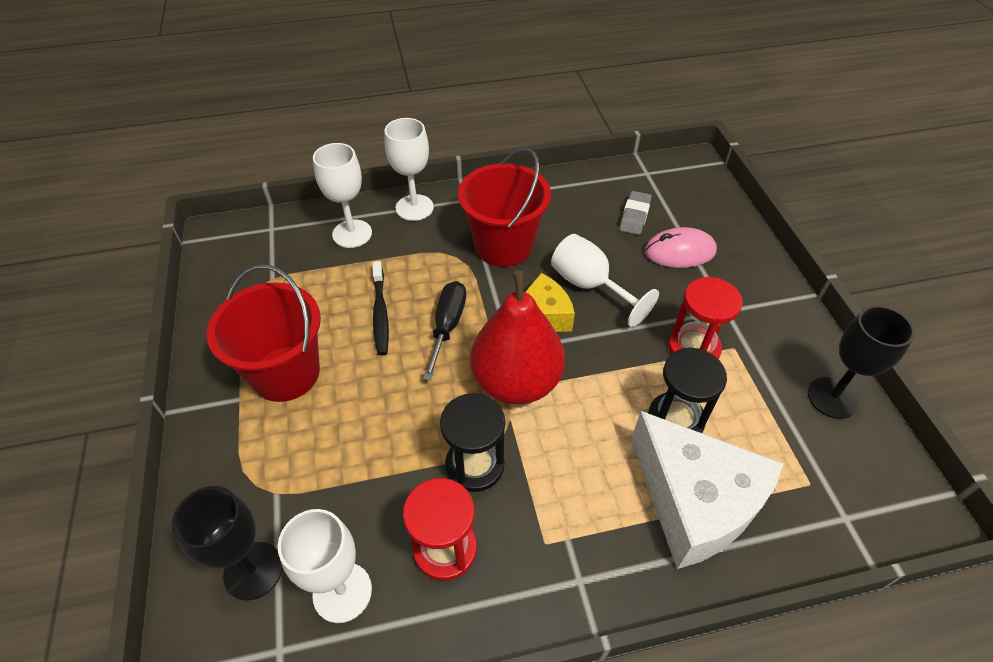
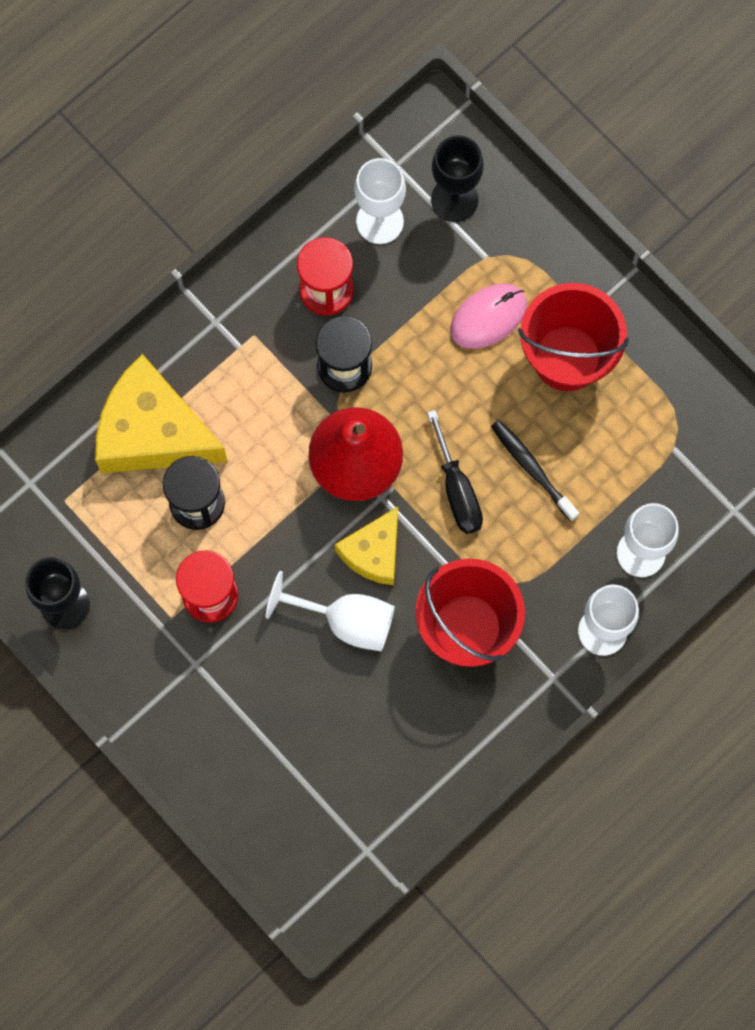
camera: 150 degrees right, 25 degrees up
(634, 216) = (347, 759): grey eraser -> none
(679, 251) = (273, 727): pink mouse -> pink mouse (488, 317)
(694, 501) = (153, 432): white cheese -> yellow cheese

